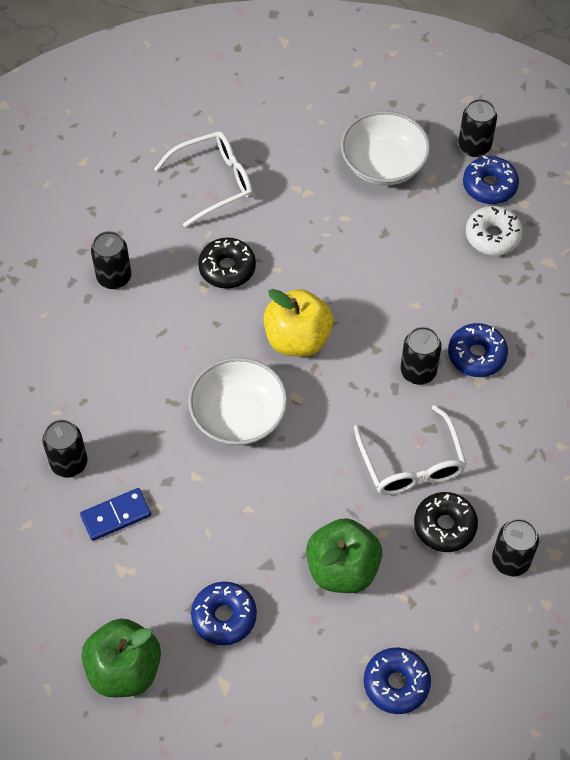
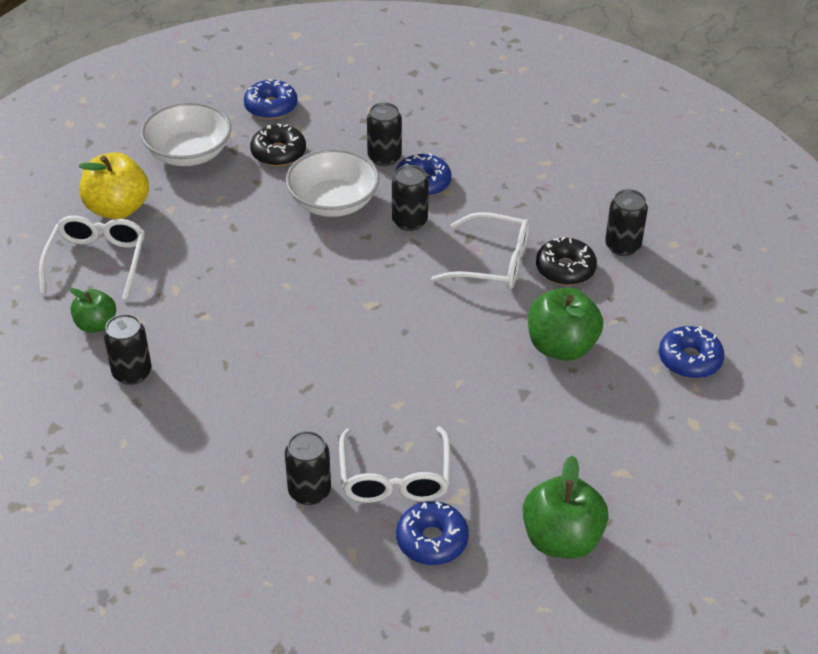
camera: 60 degrees left, 15 degrees down
(116, 516) = (395, 479): blue domino -> white glasses
(147, 224) = (96, 324): none -> green apple
(224, 617) = (554, 444): blue donut -> blue donut (432, 540)
(227, 268) = (198, 292): black donut -> black donut (278, 153)
(238, 415) = (358, 349): white bowl -> white bowl (333, 202)
(297, 339) = (314, 278): yellow apple -> yellow apple (118, 209)
(474, 146) = (225, 98): black can -> black can (384, 157)
(493, 236) = (320, 126): white donut -> none

